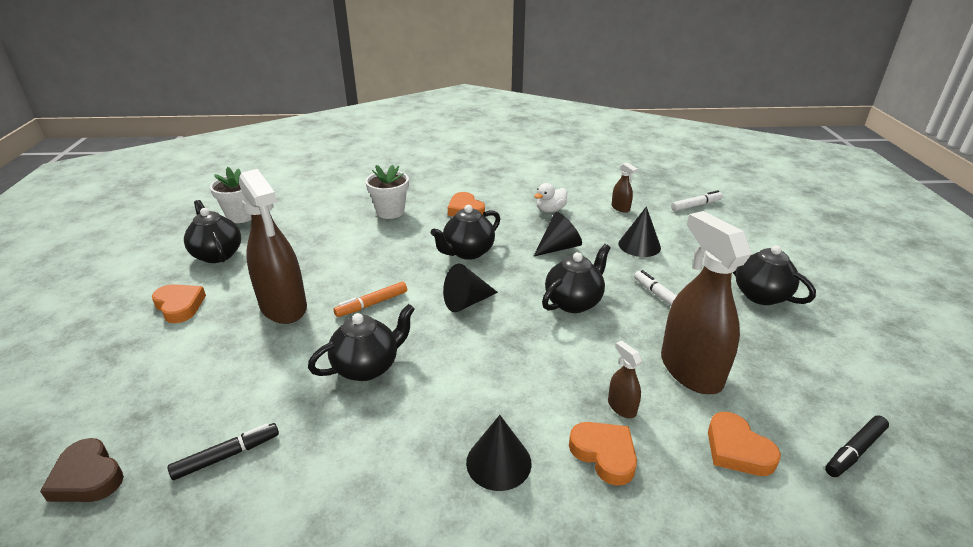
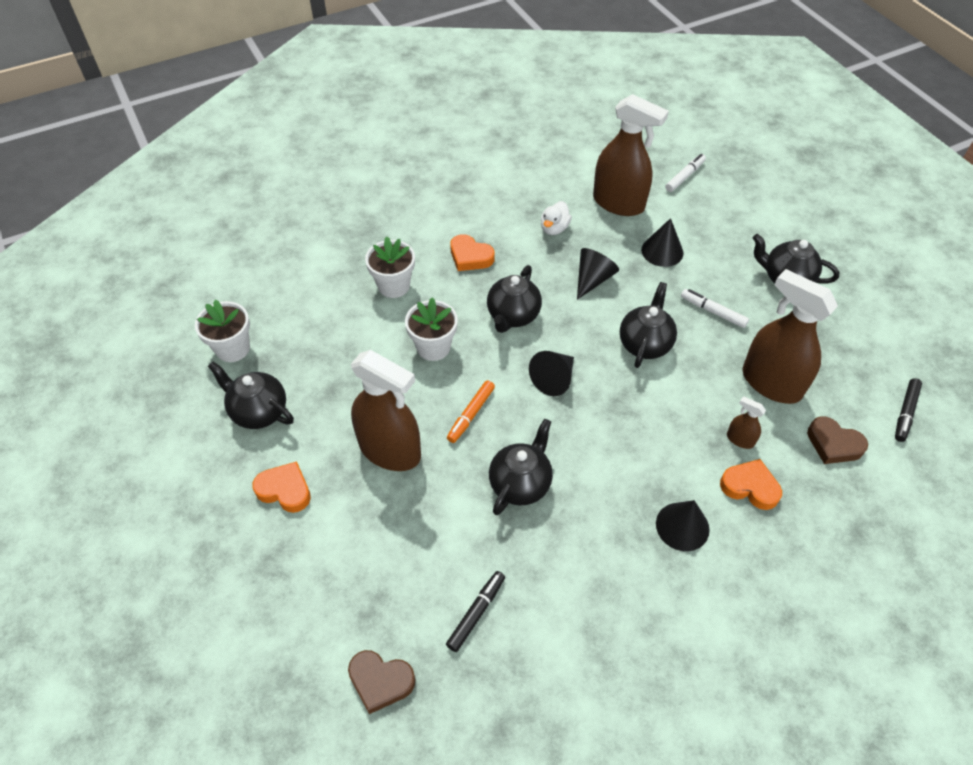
camera: 25 degrees left, 20 degrees up
(384, 254) = (433, 347): none -> white flower pot
(620, 208) = (618, 203): brown spray bottle -> brown spray bottle, size x2.34
(737, 449) = (833, 444): orange heart -> brown heart

